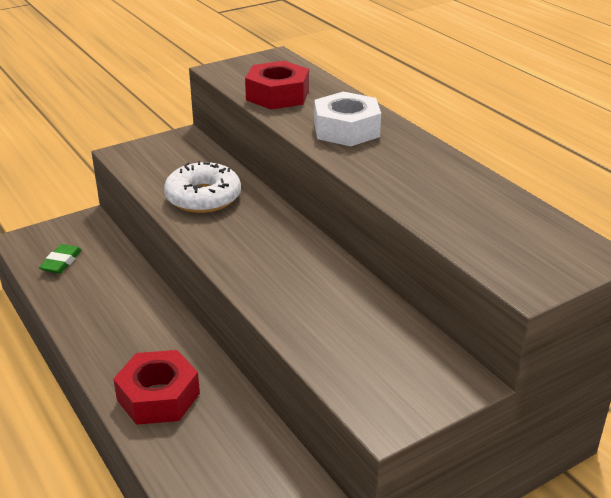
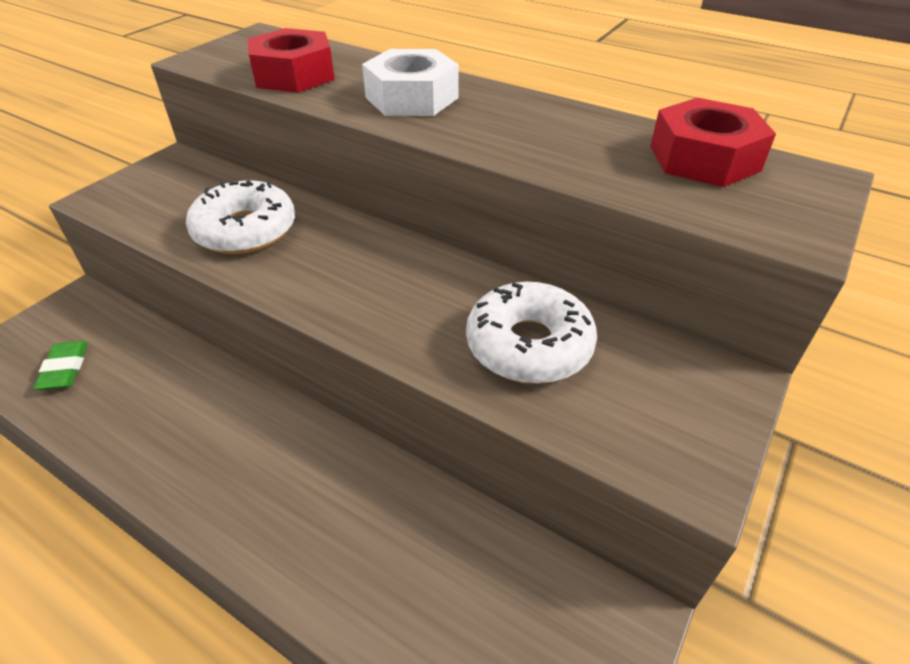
camera: 25 degrees left, 10 degrees up
(158, 397) = (308, 527): red nut -> red nut (704, 158)
(340, 319) = (529, 345): none -> white donut

